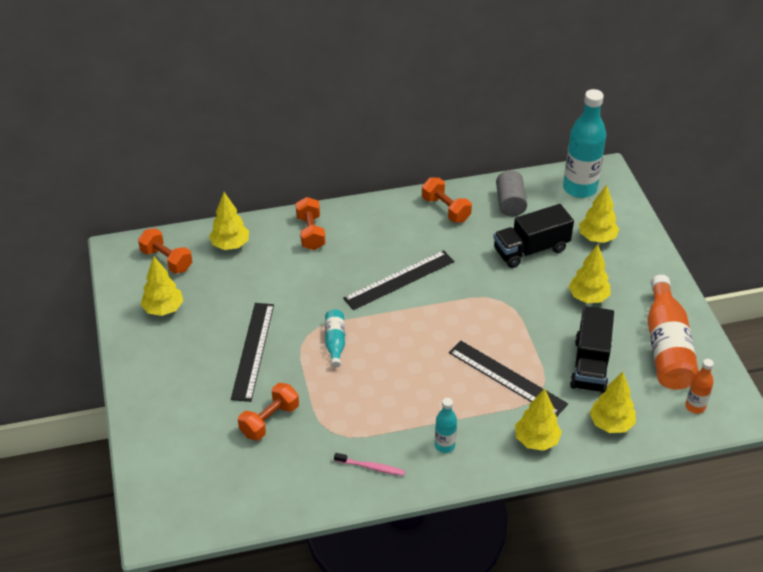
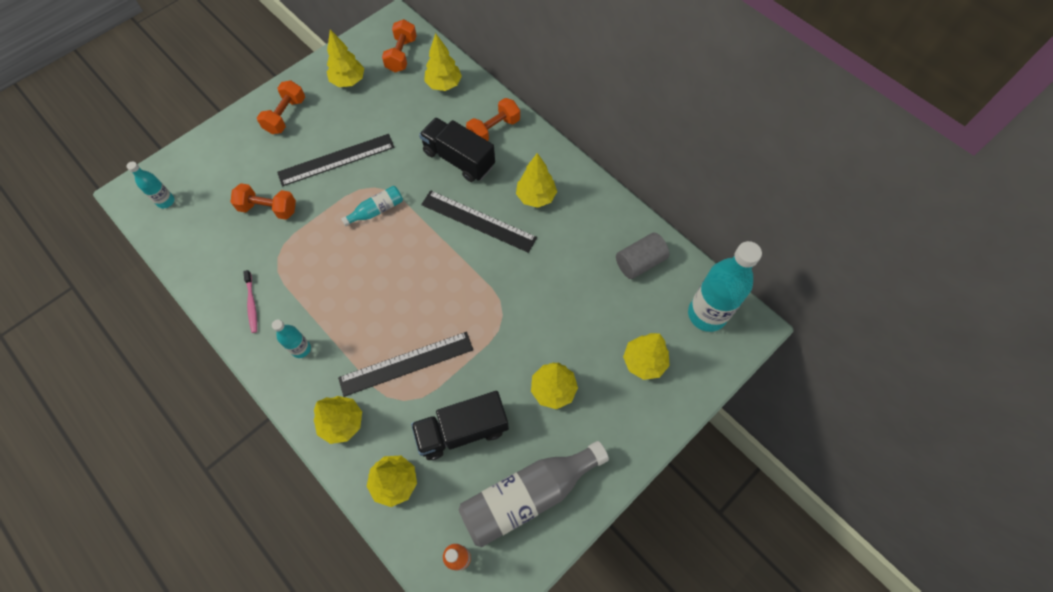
camera: 60 degrees right, 20 degrees up
(192, 502) = (166, 201): none -> turquoise bottle
(403, 235) = (536, 197): none -> yellow tree
(445, 209) = (593, 213): orange dumbbell -> orange dumbbell (285, 116)
(507, 378) = (406, 363): black ruler -> black ruler turned 60 degrees clockwise
(531, 250) = (586, 309): black truck -> black truck (459, 159)
(667, 347) = (528, 495): orange bottle -> grey bottle

